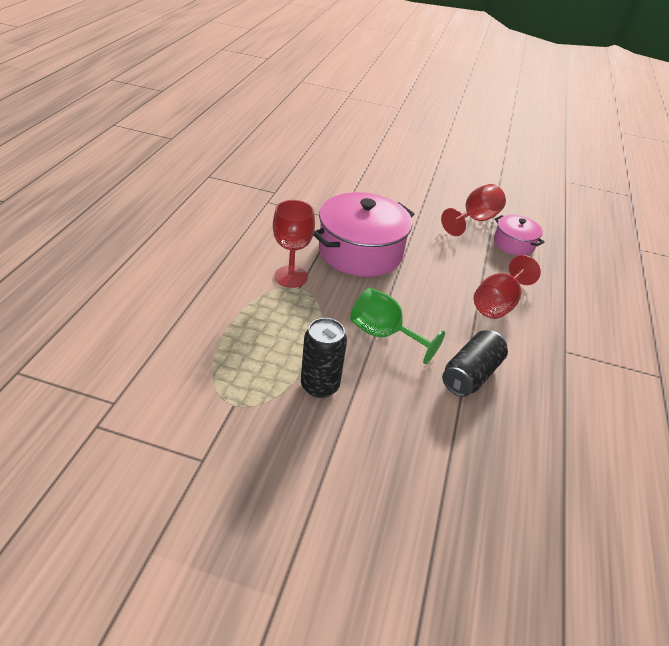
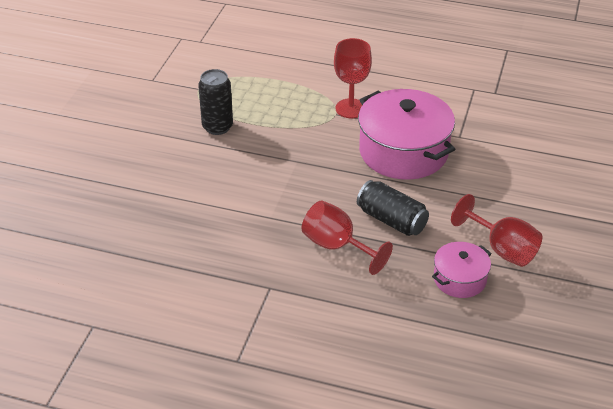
camera: 95 degrees right, 0 degrees up
(384, 335) = (279, 163): green goblet -> none
(471, 374) = (233, 213): black can -> black can (391, 220)

